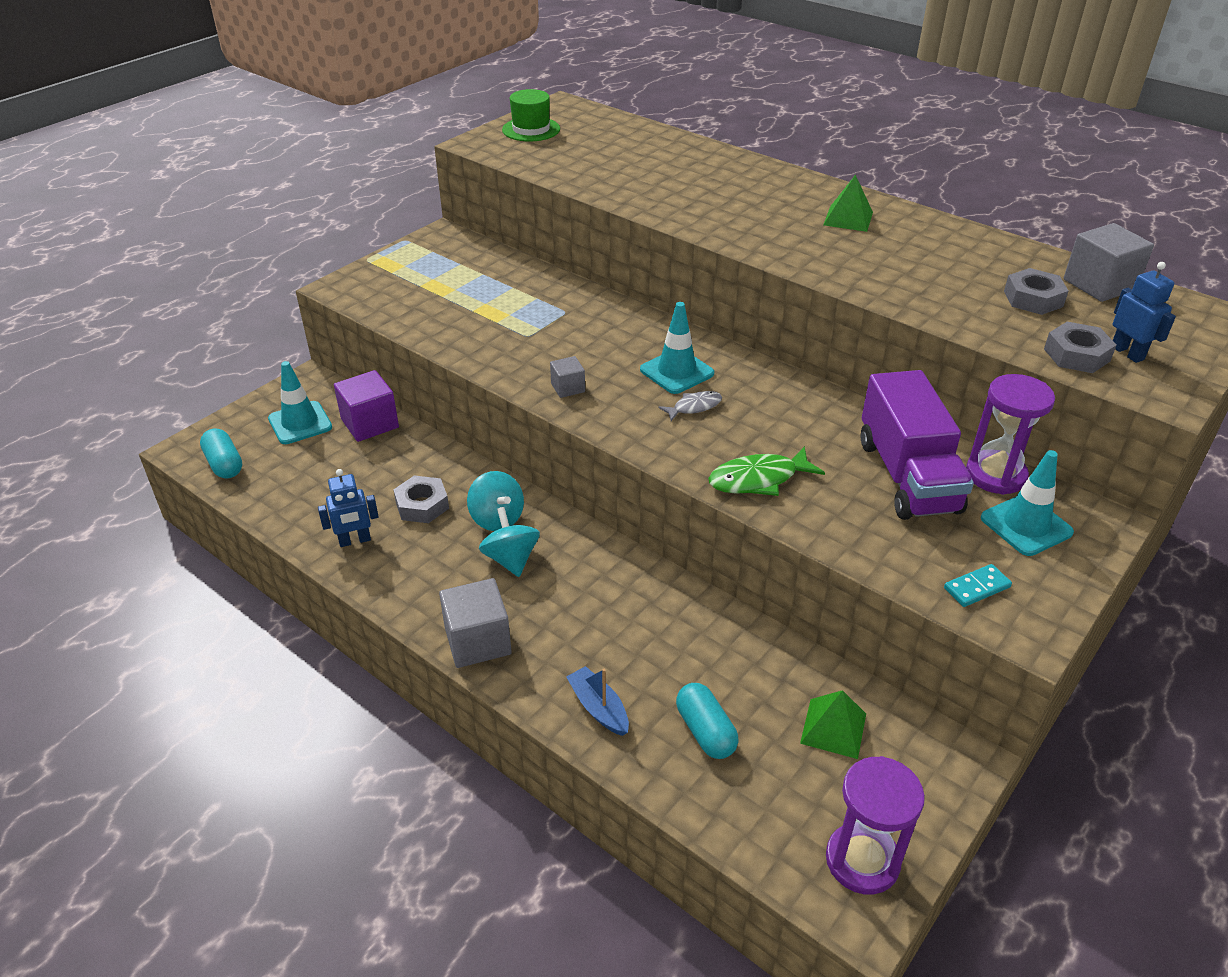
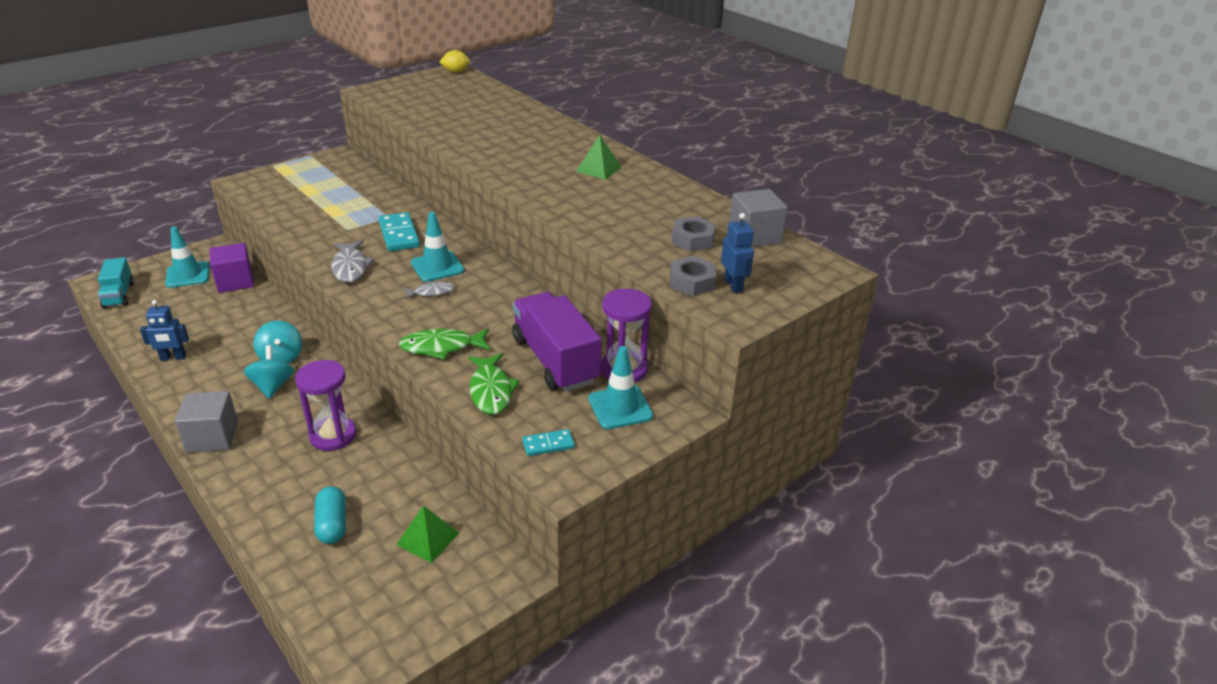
camera: 10 degrees right, 5 degrees down
(224, 464) = (119, 295): turquoise capsule -> turquoise truck
(422, 505) = (235, 341): grey nut -> none
(531, 129) = (416, 85): green hat -> none
(565, 105) = (456, 71): none -> yellow lemon
(568, 388) = (350, 267): grey cube -> grey fish
(597, 334) = (399, 234): none -> turquoise domino
(598, 708) = (267, 495): blue boat -> none
(859, 528) = (491, 391): none -> green fish
(862, 860) = (386, 633): purple hourglass -> purple hourglass (333, 435)
(907, 476) = (555, 360): purple truck -> purple truck turned 150 degrees clockwise

